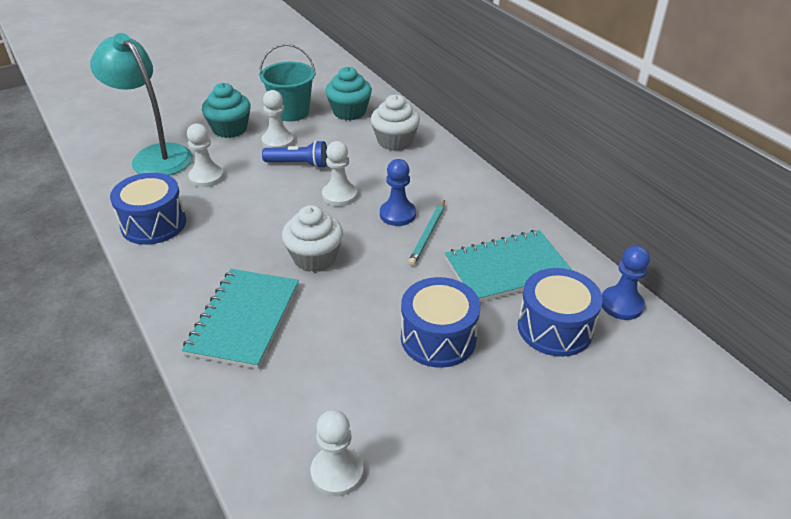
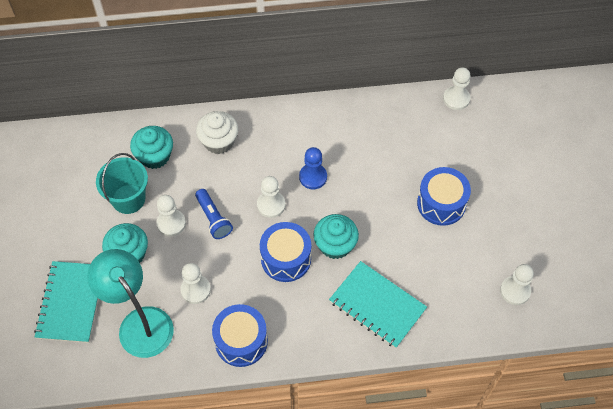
camera: 65 degrees left, 20 degrees up
(155, 156) = (139, 322): turquoise lamp -> turquoise lamp turned 75 degrees clockwise
(298, 164) = (213, 218): blue flashlight -> blue flashlight turned 120 degrees clockwise
(314, 258) = (335, 245): white cupcake -> turquoise cupcake
(428, 234) = (344, 168): turquoise pencil -> none
(507, 269) = (399, 139): turquoise notebook -> turquoise notebook (71, 303)
(555, 328) = (459, 141): blue drum -> blue drum (286, 259)
(621, 304) = (456, 99): blue pawn -> white pawn

